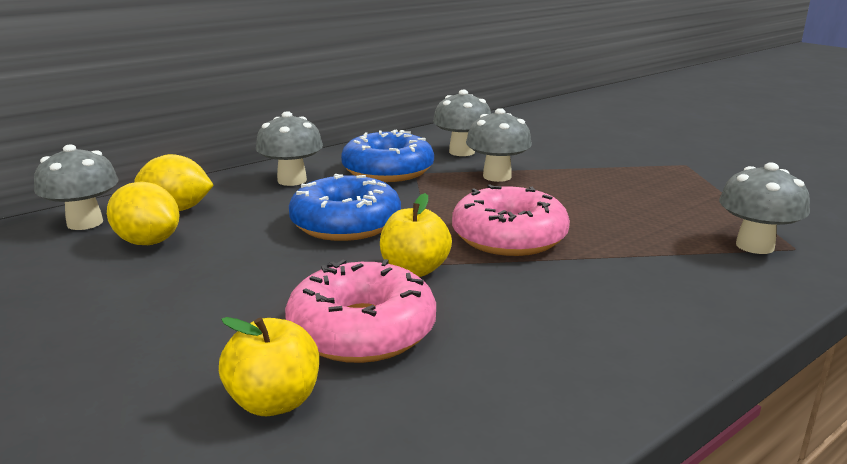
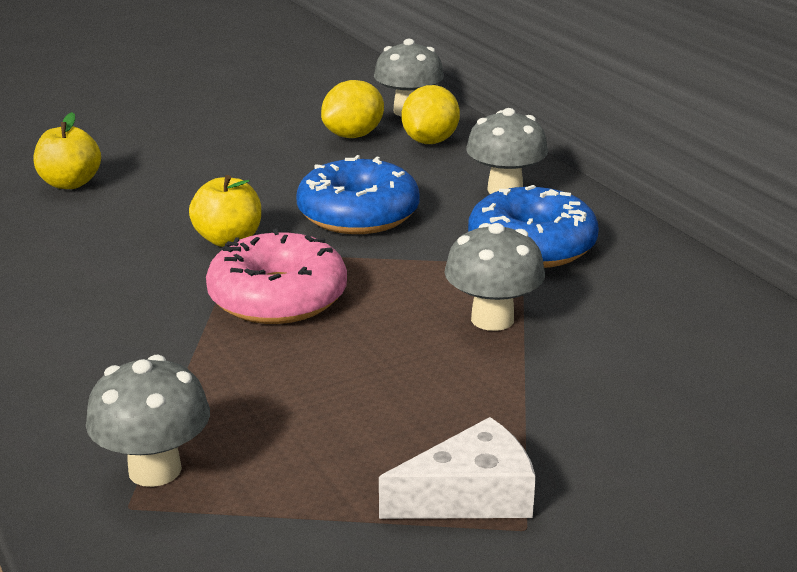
camera: 100 degrees right, 5 degrees up
(362, 330) = (136, 212): pink donut -> none
(462, 152) = (616, 306): grey mushroom -> none
(676, 174) = (470, 496): none -> white cheese

